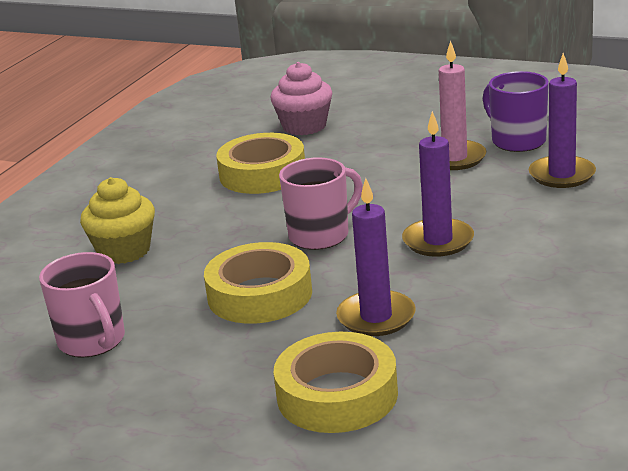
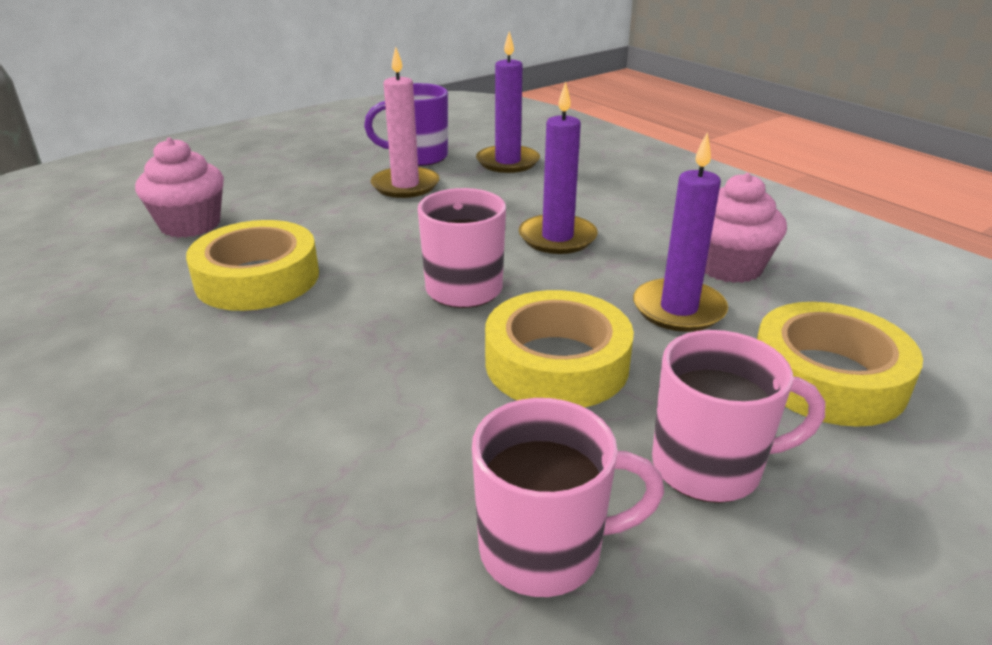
camera: 65 degrees left, 5 degrees up
(124, 251) = (296, 440): yellow cupcake -> none
(195, 371) = (710, 466): none -> pink mug
(474, 321) = (729, 267): none -> pink cupcake

